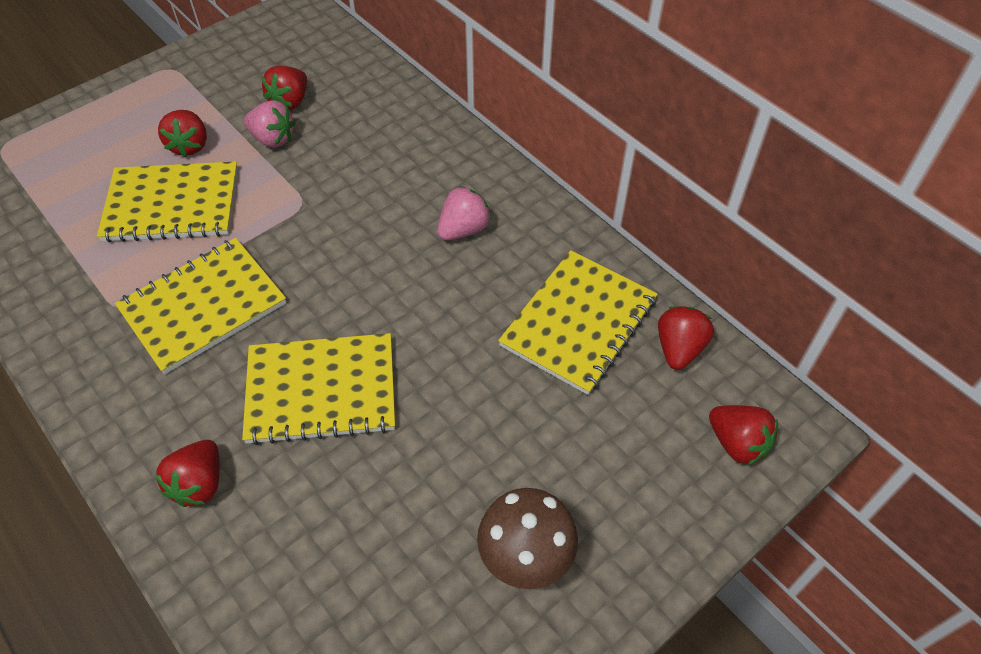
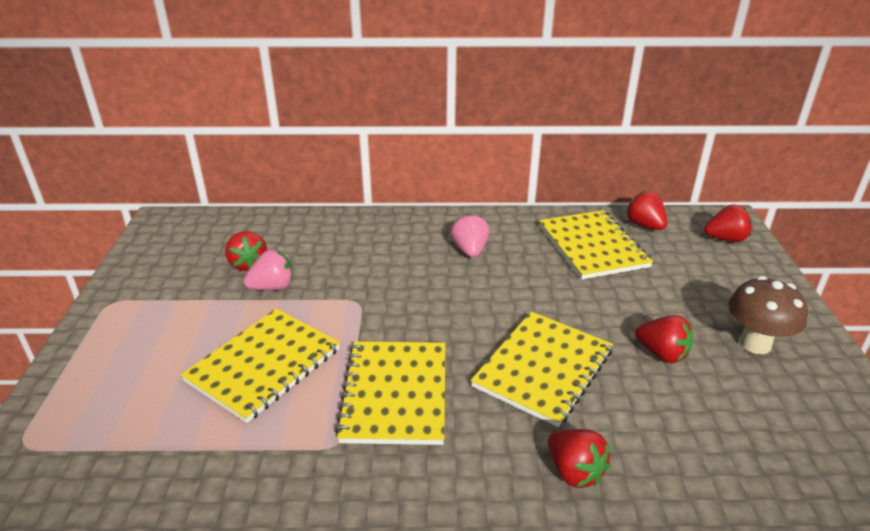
camera: 50 degrees left, 20 degrees down
(190, 145) = (214, 329): red strawberry -> red strawberry (662, 354)

